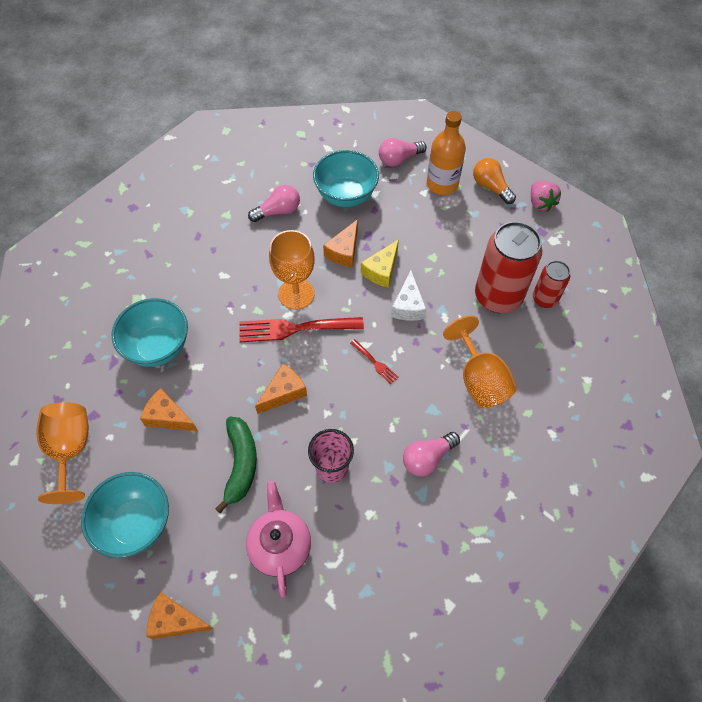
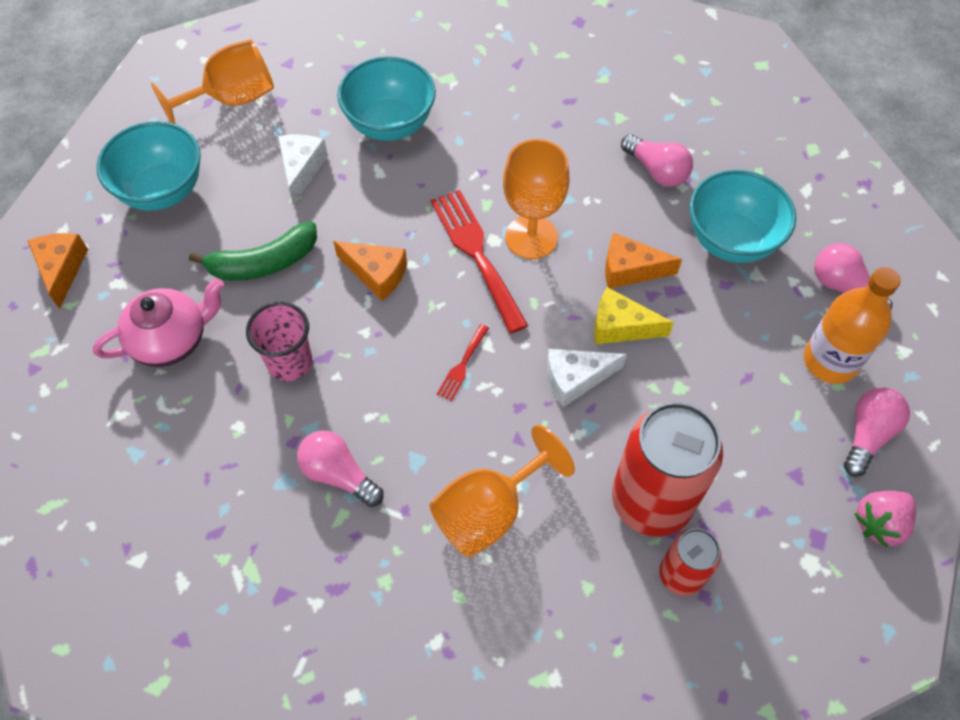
camera: 70 degrees right, 0 degrees up
(168, 417) = (301, 169): orange cheese -> white cheese
(491, 187) = (867, 435): orange light bulb -> pink light bulb

